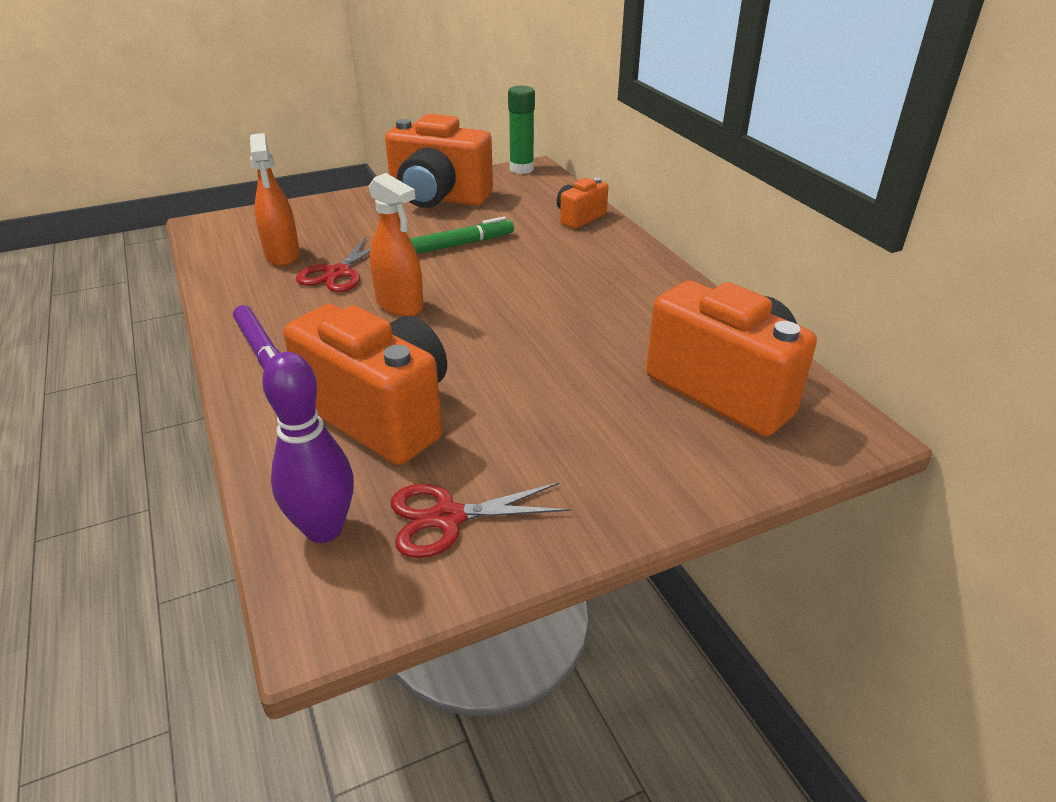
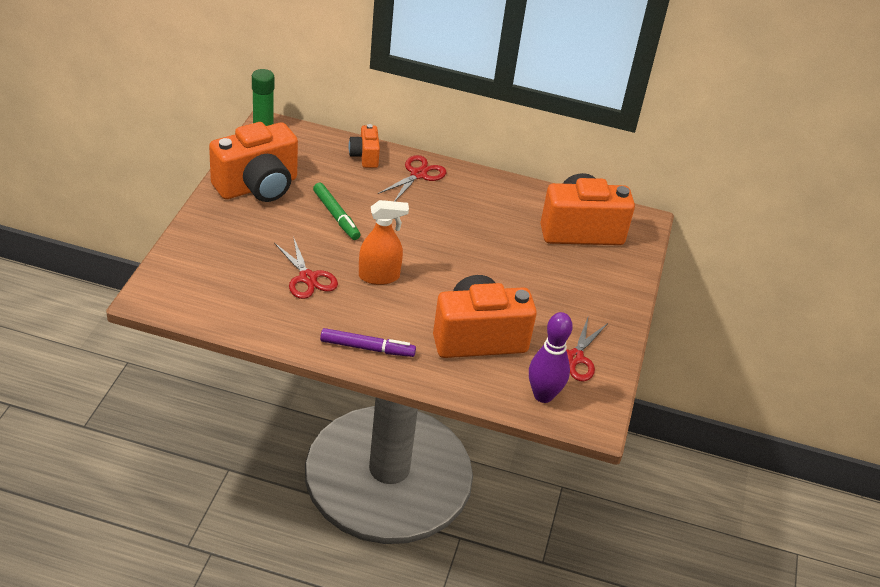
camera: 55 degrees left, 5 degrees up
(282, 255) = (251, 287): orange spray bottle -> none
(461, 244) = (336, 216): green marker -> green marker turned 135 degrees clockwise
(609, 251) = (418, 174): none -> red scissors

